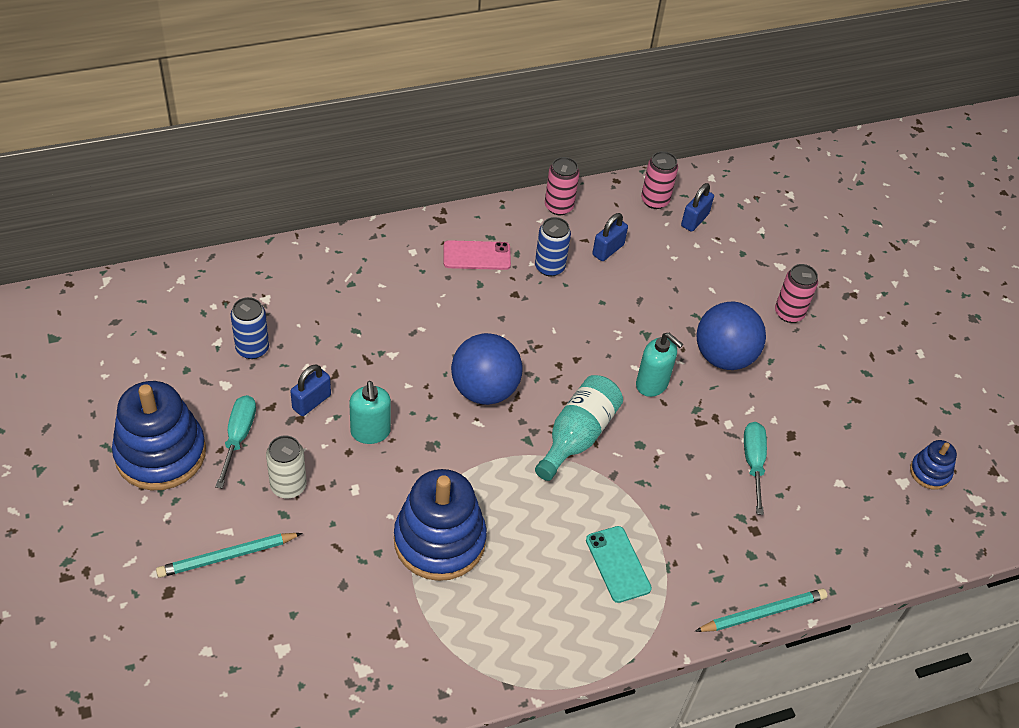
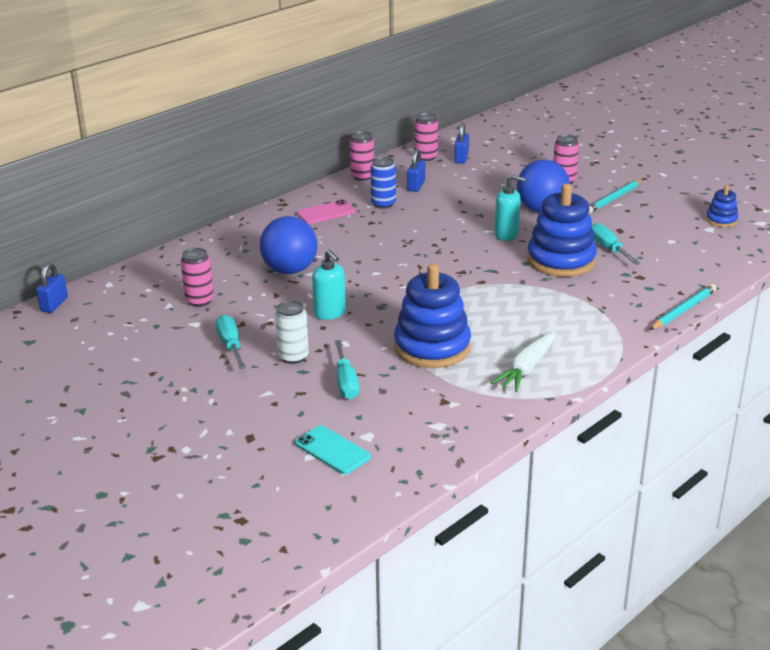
camera: 20 degrees left, 20 degrees down
(160, 453) = (176, 371): blue stacking toy -> blue stacking toy (561, 260)
(227, 556) = (279, 405): turquoise pencil -> turquoise pencil (614, 199)
(252, 348) = (199, 300): blue can -> pink can
(311, 402) = (271, 312): blue padlock -> blue padlock (54, 305)
(315, 553) = (346, 382): none -> turquoise screwdriver
(484, 390) = (393, 270): blue ball -> blue ball (290, 270)
(516, 625) = (527, 368): none -> white carrot
(577, 436) = (480, 271): turquoise bottle -> none
(618, 564) = (567, 319): turquoise phone -> turquoise phone (332, 450)

